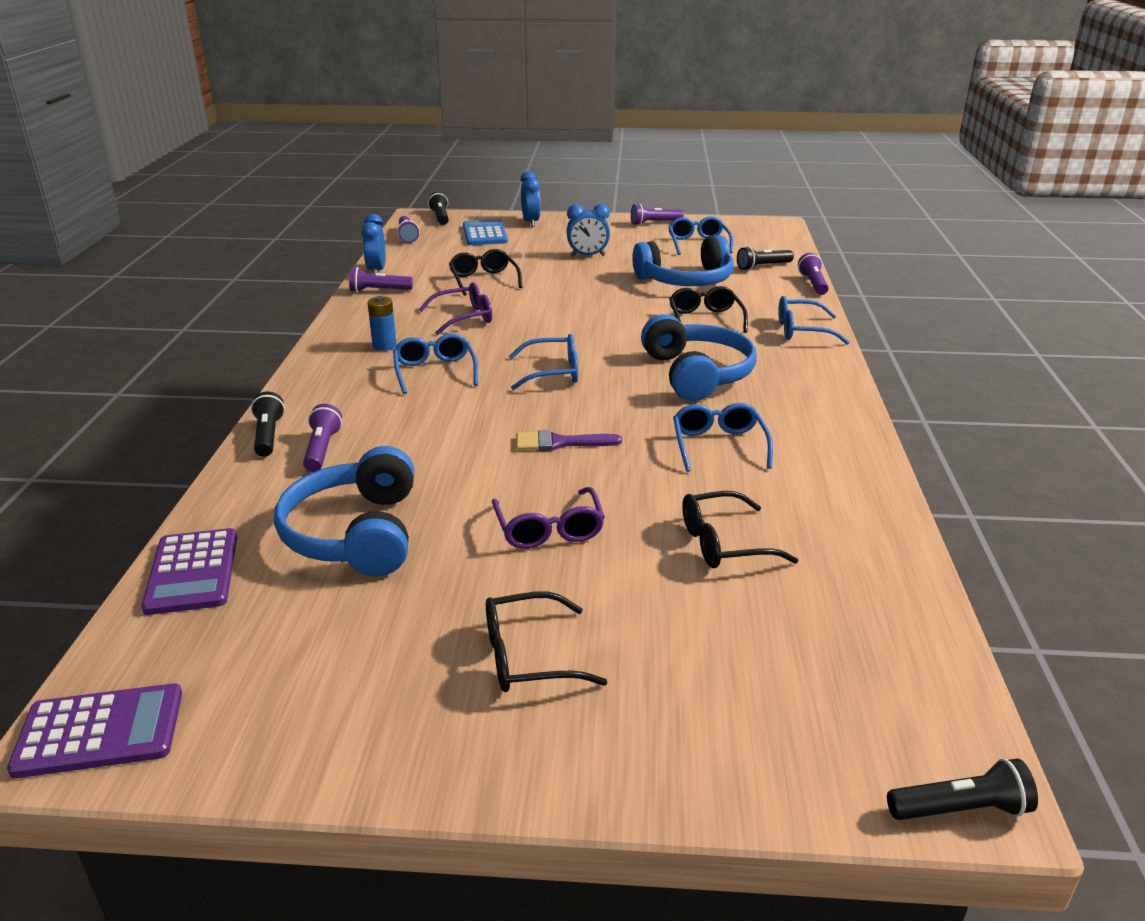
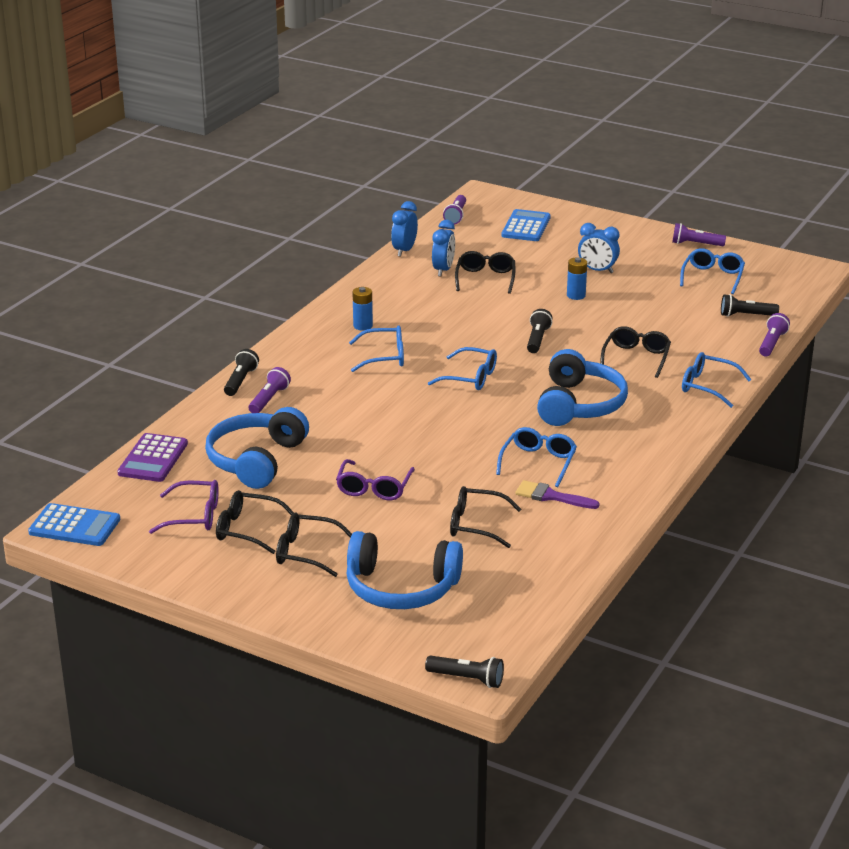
camera: 25 degrees right, 0 degrees up
(100, 731) = (74, 526): purple calculator -> blue calculator
(379, 291) = (392, 272): purple flashlight -> none
(411, 646) = (247, 529): none -> black glasses
(435, 371) = (384, 357): blue glasses -> blue glasses turned 75 degrees clockwise
(440, 217) = (501, 199): black flashlight -> black flashlight (537, 339)
(464, 318) = (441, 313): purple glasses -> purple glasses (194, 516)
(531, 222) = (579, 221): blue clock -> blue clock (443, 270)
(559, 443) = (429, 433): purple brush -> purple brush (551, 496)
(588, 278) = (576, 295): none -> blue battery
(686, 280) = (659, 315): blue headphones -> blue headphones (401, 588)

